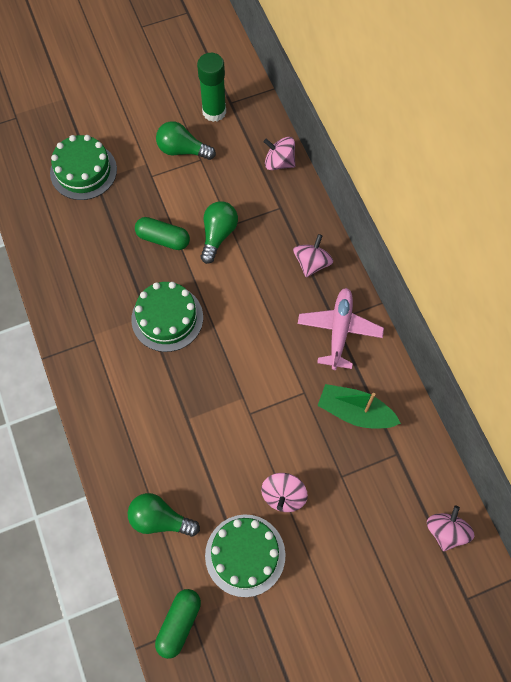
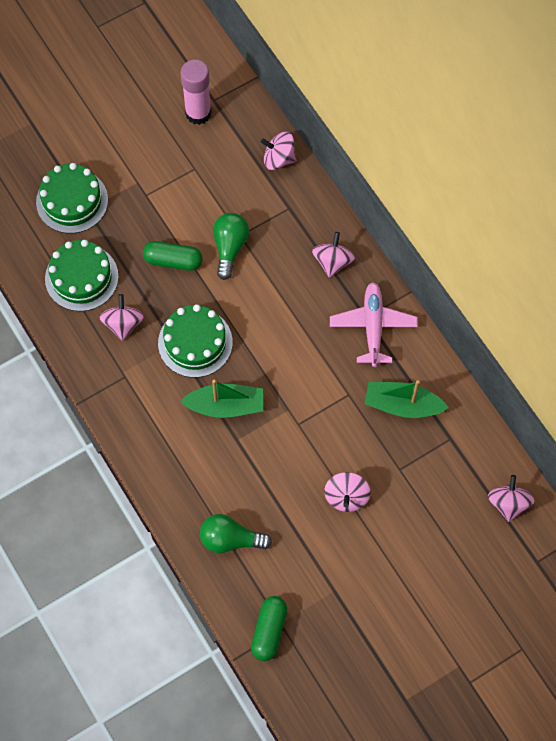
camera: 10 degrees left, 0 degrees up
(104, 290) = (123, 324): none -> pink spinning top
(182, 150) = (173, 161): green light bulb -> none
(183, 384) = (225, 406): none -> green boat
(214, 112) = (198, 113): green glue stick -> pink glue stick
(245, 555) = (319, 558): green cake -> green cake (81, 277)

